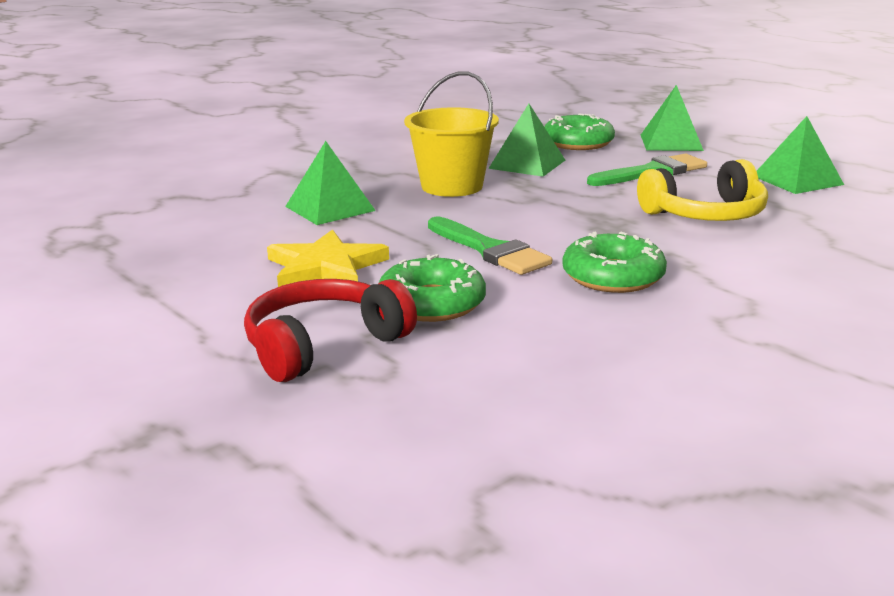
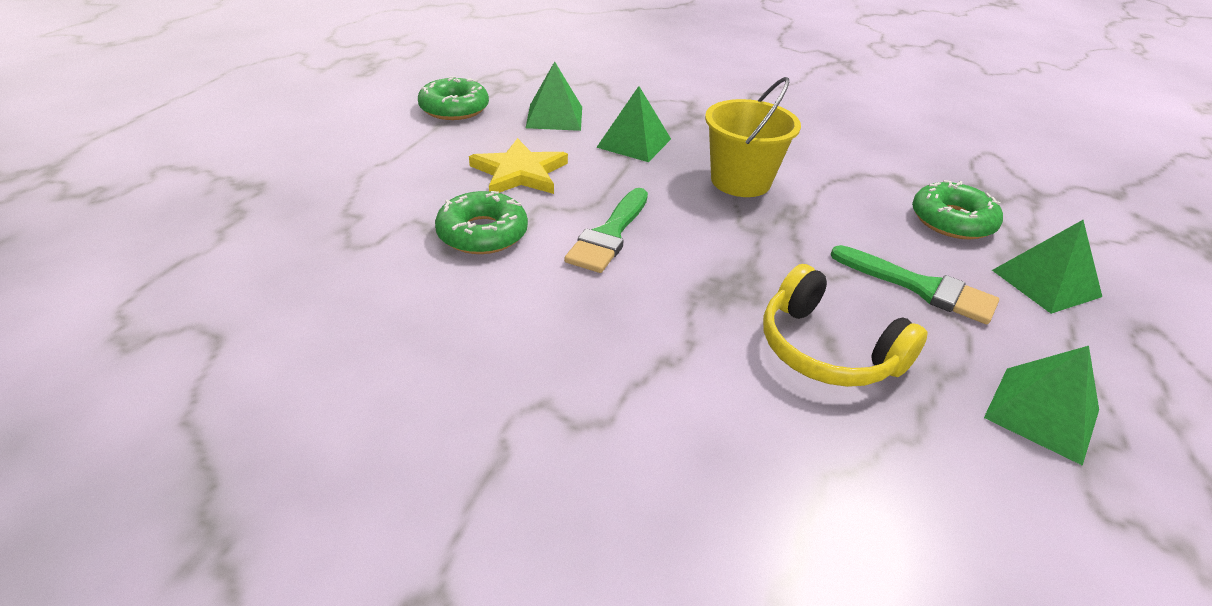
camera: 60 degrees right, 15 degrees up
(323, 345) = (388, 208): red headphones -> none
(527, 164) = (846, 205): green pyramid -> green pyramid (554, 117)
(613, 276) = (601, 315): green donut -> green donut (454, 108)

